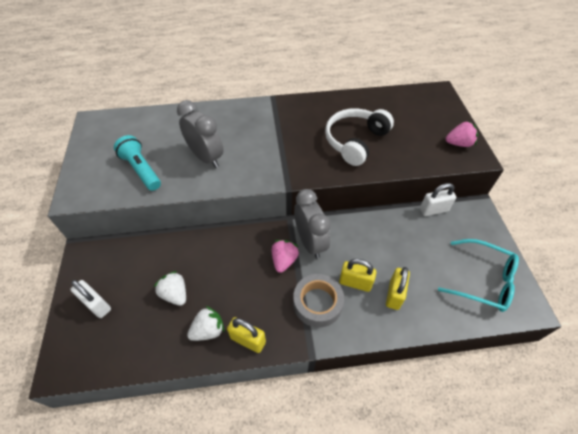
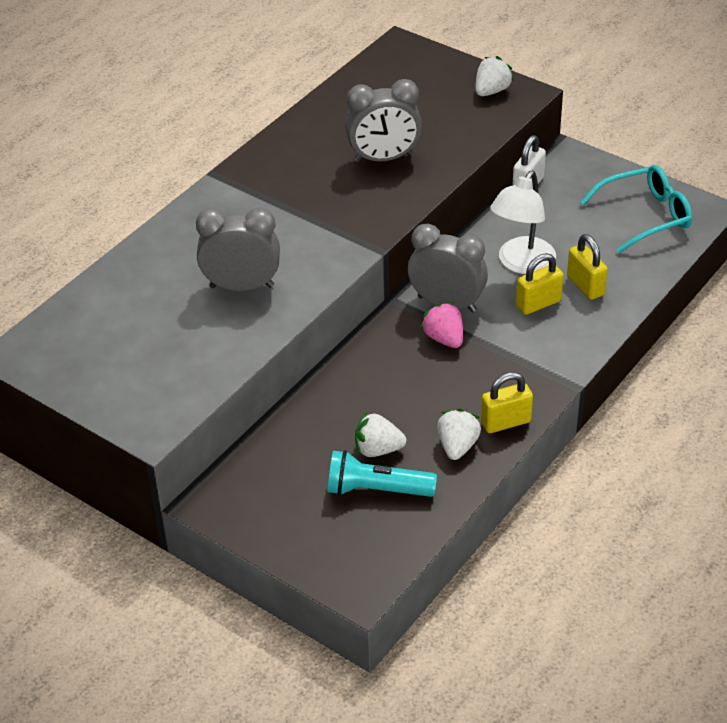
camera: 45 degrees left, 10 degrees down
(97, 305) = (309, 523): white padlock -> none
(141, 169) = (185, 350): turquoise flashlight -> turquoise flashlight (376, 490)
(317, 303) = (527, 346): grey tape -> none
(355, 141) = (384, 158): white headphones -> grey clock
(375, 251) = (521, 264): none -> white lamp
(458, 143) = (491, 91): pink strawberry -> white strawberry

